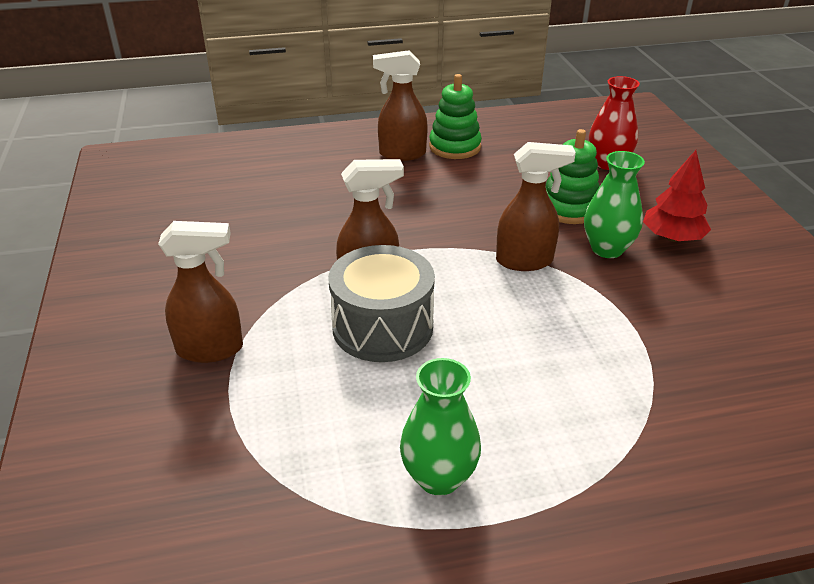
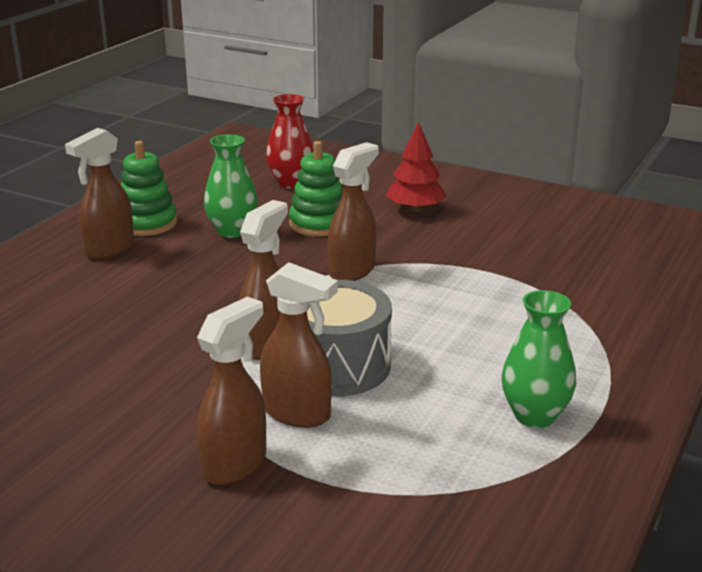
camera: 50 degrees left, 10 degrees down
(299, 343) = (298, 413): none -> brown spray bottle
(607, 249) = (390, 236): green vase -> green vase (232, 231)

